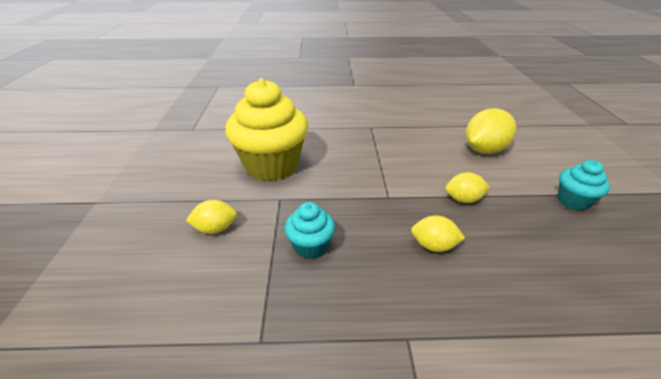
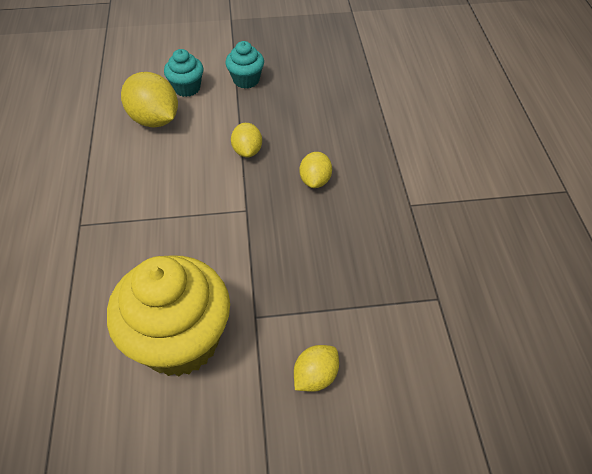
camera: 95 degrees left, 15 degrees up
(215, 228) = (315, 376): yellow lemon -> yellow lemon turned 60 degrees clockwise
(310, 246) = (330, 275): turquoise cupcake -> turquoise cupcake (187, 88)

